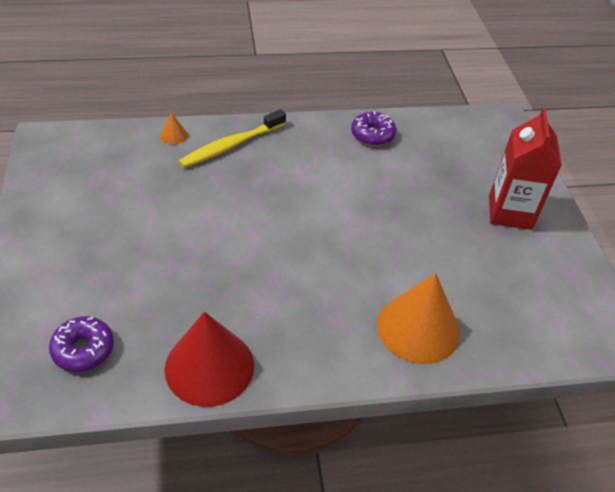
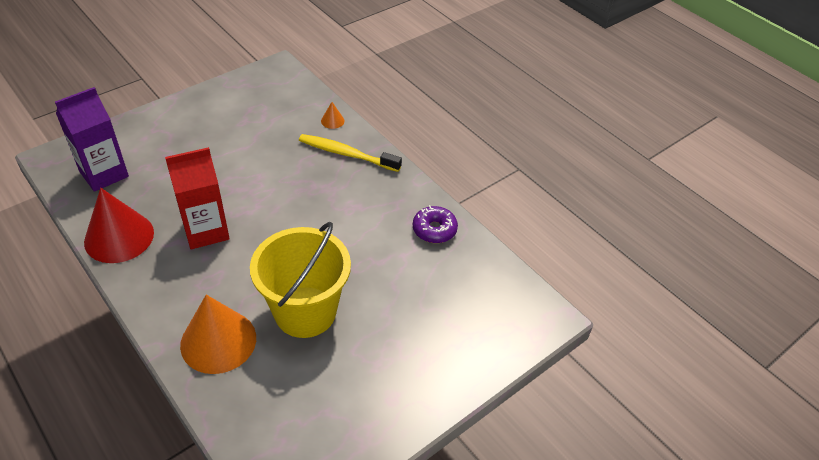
camera: 60 degrees right, 0 degrees up
(83, 349) = (104, 174): purple donut -> purple carton
(417, 252) = (305, 312): none -> yellow bucket
(510, 212) = (407, 363): red carton -> red carton (206, 231)

